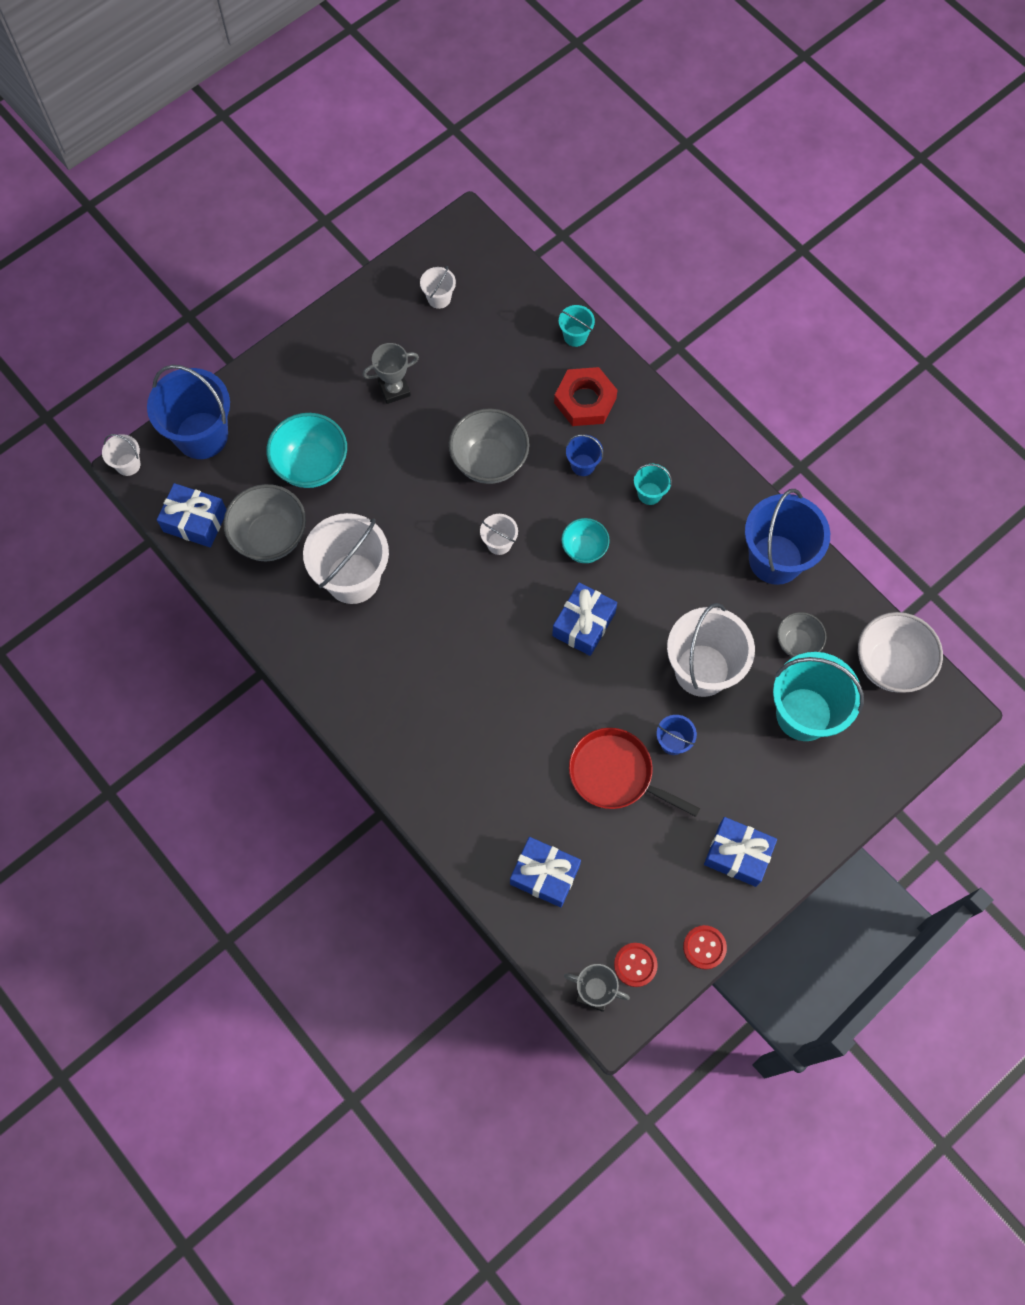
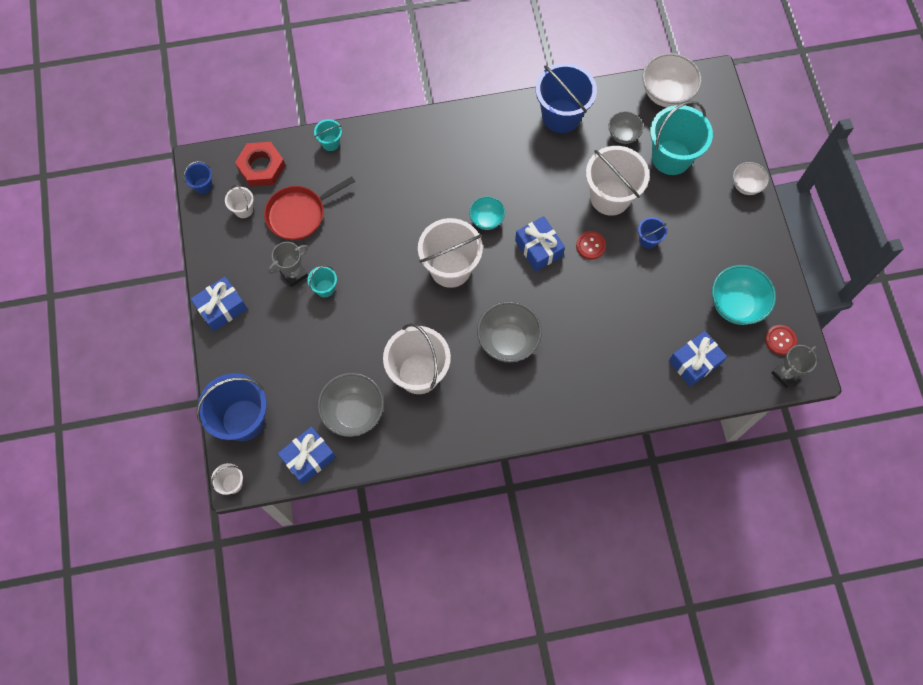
camera: 60 degrees left, 0 degrees up
(311, 466) = (316, 357): turquoise bowl -> turquoise bowl (735, 305)
(394, 389) = (294, 274): grey trophy -> grey trophy turned 45 degrees clockwise
(489, 462) = (387, 243): grey bowl -> grey bowl (508, 341)
(499, 543) = (450, 268): white bucket -> white bucket, size x2.17
(583, 465) = (427, 188): blue bucket -> blue bucket (203, 186)
(585, 400) = (381, 162): red nut -> red nut (261, 167)
(615, 774) = (650, 284): red pan -> red pan (299, 214)
(649, 493) = (472, 161): turquoise bucket -> turquoise bucket (325, 288)
(704, 947) = (789, 294): red button -> red button (590, 246)
(737, 855) = (740, 243): blue gift -> blue gift (221, 308)
(824, 823) = (746, 185): none -> white bowl

